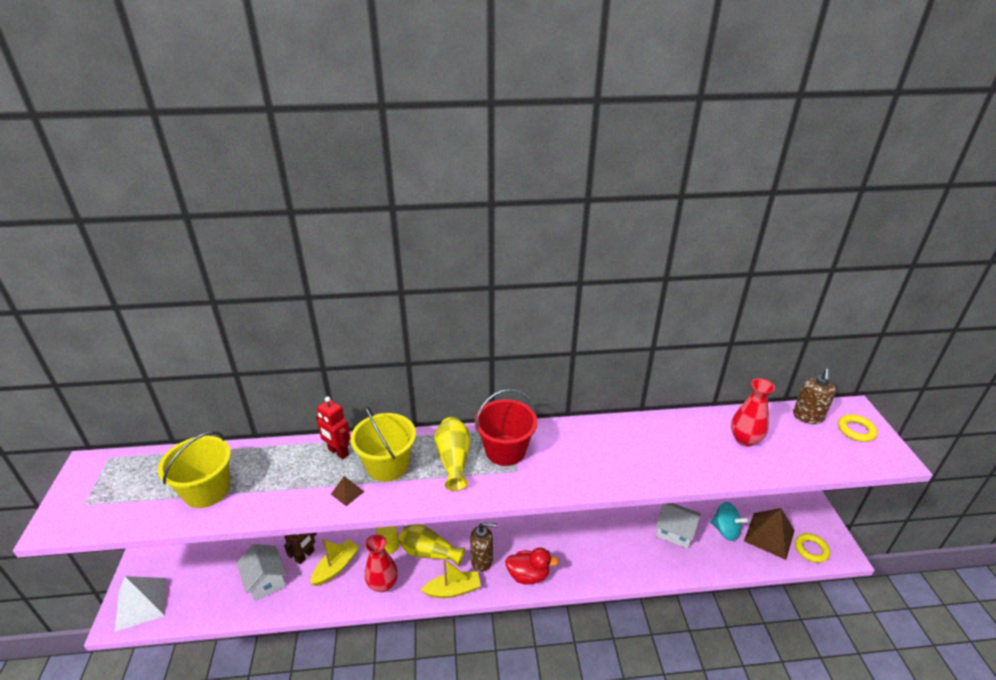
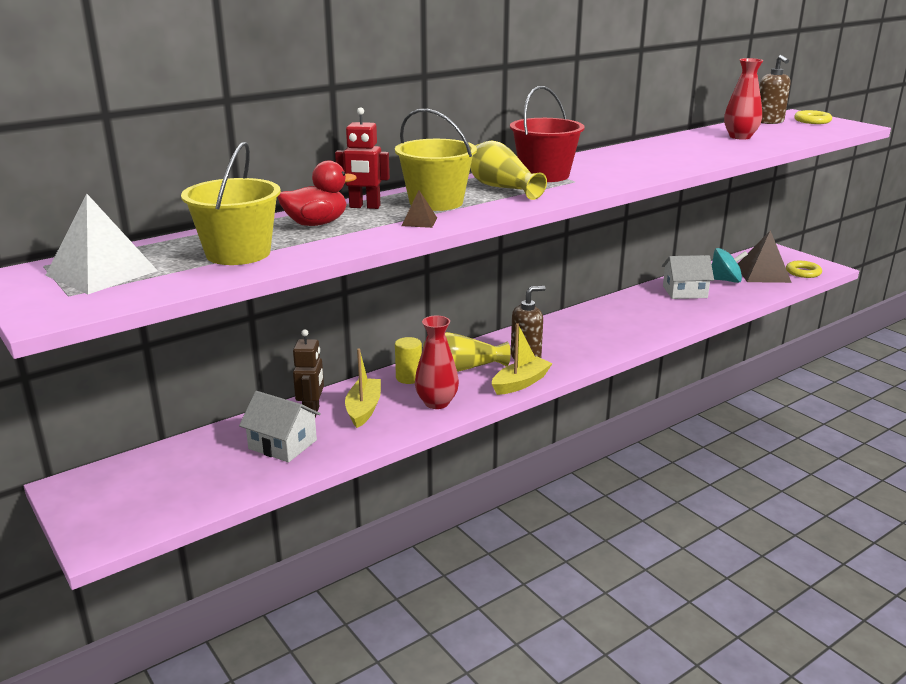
camera: 30 degrees left, 10 degrees down
(141, 604) = (118, 516): white pyramid -> white pyramid (101, 273)
(528, 575) = (585, 352): red duck -> red duck (316, 224)

